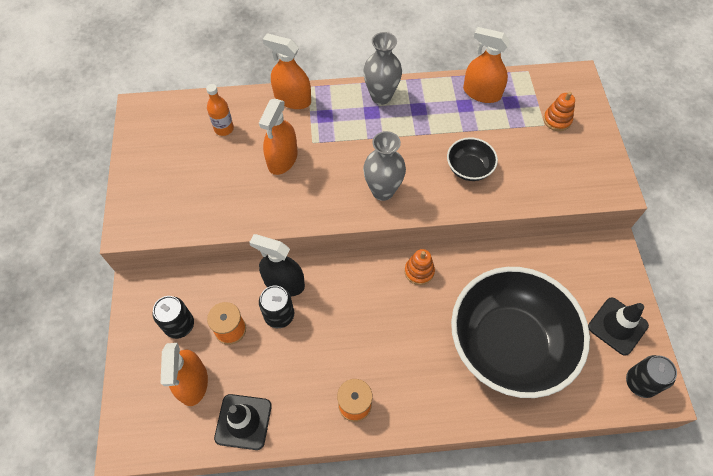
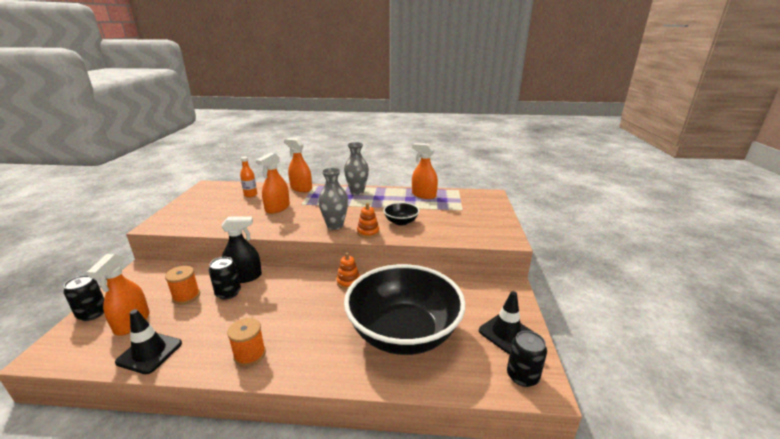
camera: 10 degrees right, 35 degrees down
(179, 325) = (152, 289): black can -> black can (92, 313)
(284, 283) = (244, 277): black spray bottle -> black spray bottle turned 135 degrees clockwise
(557, 120) = (472, 208): orange stacking toy -> orange stacking toy (368, 232)

